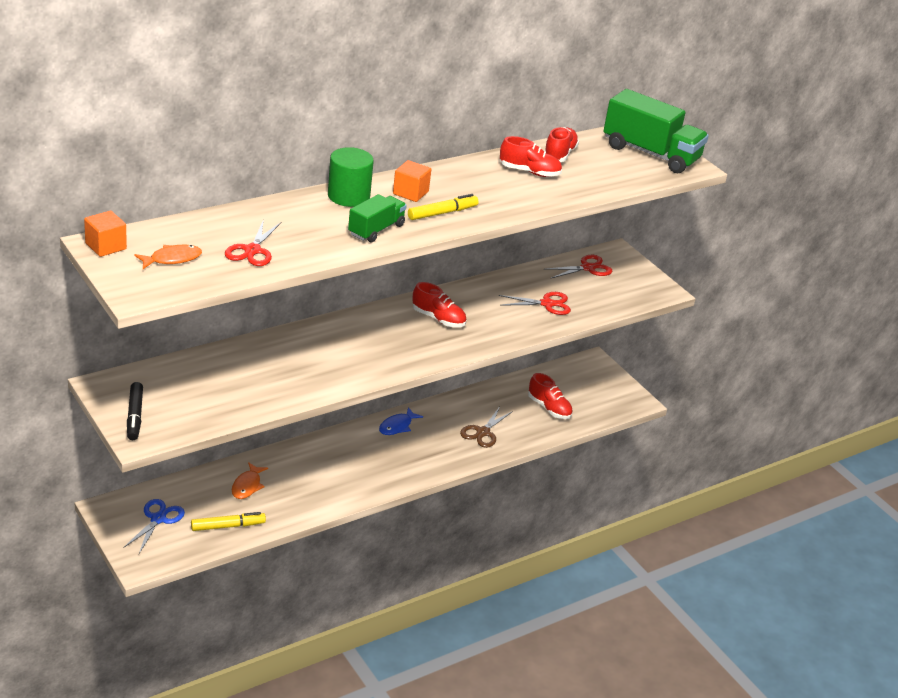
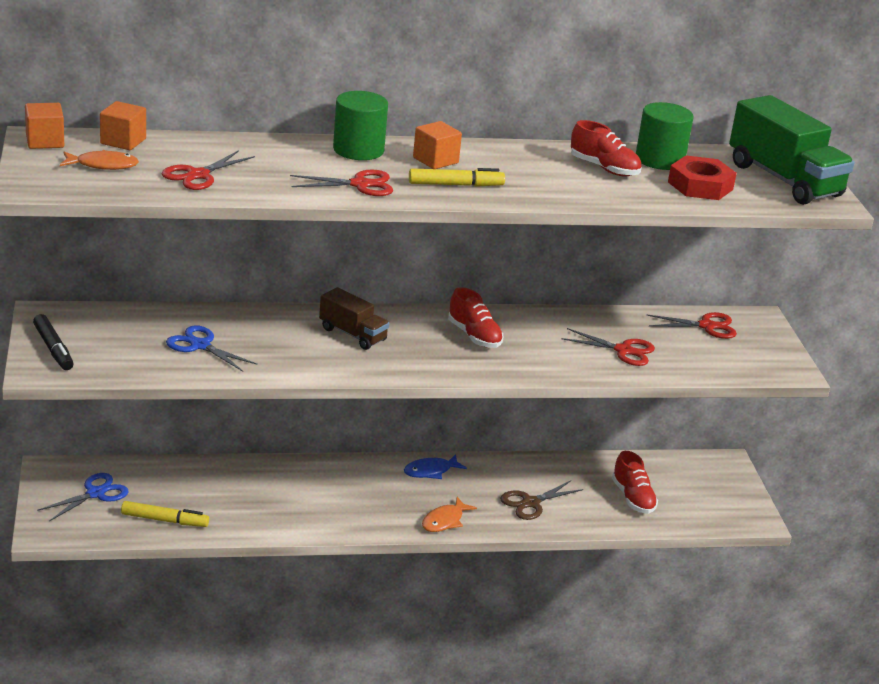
camera: 25 degrees right, 5 degrees down
(135, 416) = (53, 349): black marker -> black marker turned 45 degrees counterclockwise
(167, 231) = (123, 141): none -> orange cube
(246, 381) = (200, 345): none -> blue scissors
(247, 486) = (215, 487): orange fish -> orange fish (444, 521)
(351, 340) = (353, 334): none -> brown truck
(376, 230) = (360, 184): green truck -> red scissors
(559, 154) = (659, 160): red shoe -> green cylinder
(602, 172) = (700, 186): none -> red nut

